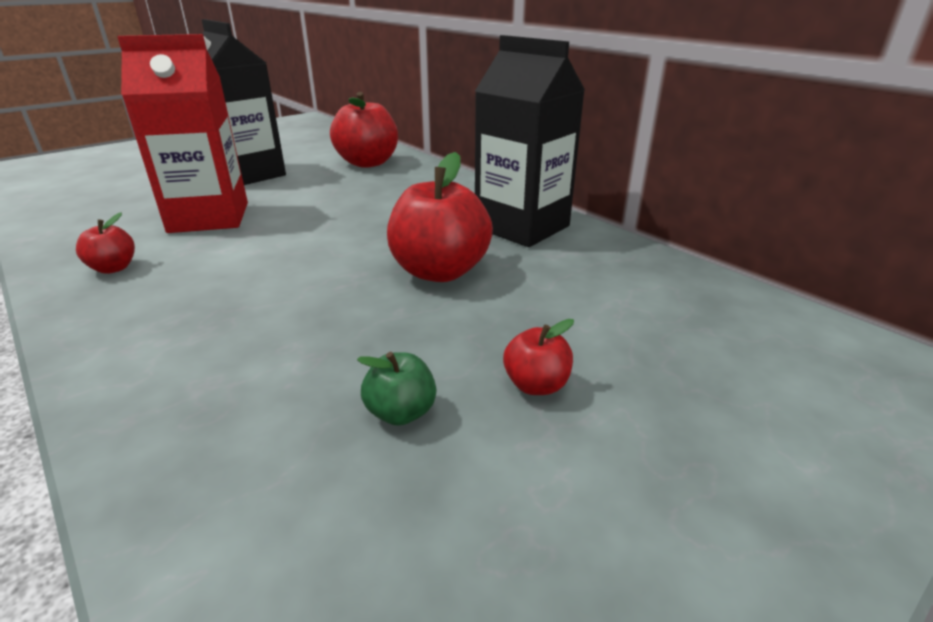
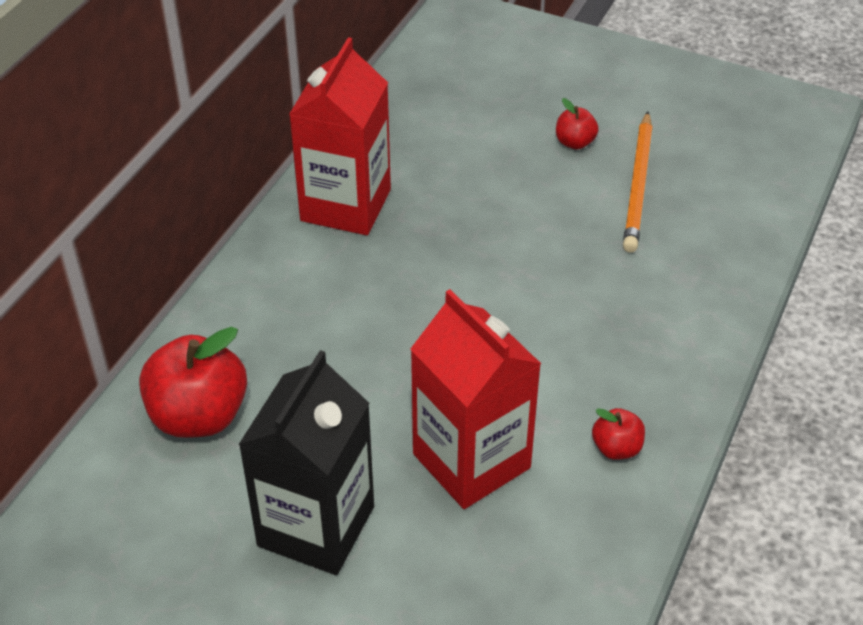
camera: 115 degrees left, 15 degrees up
(401, 412) = (638, 185): green apple -> orange pencil
(439, 271) = (470, 228): red apple -> none
(522, 227) = (346, 205): black carton -> red carton

